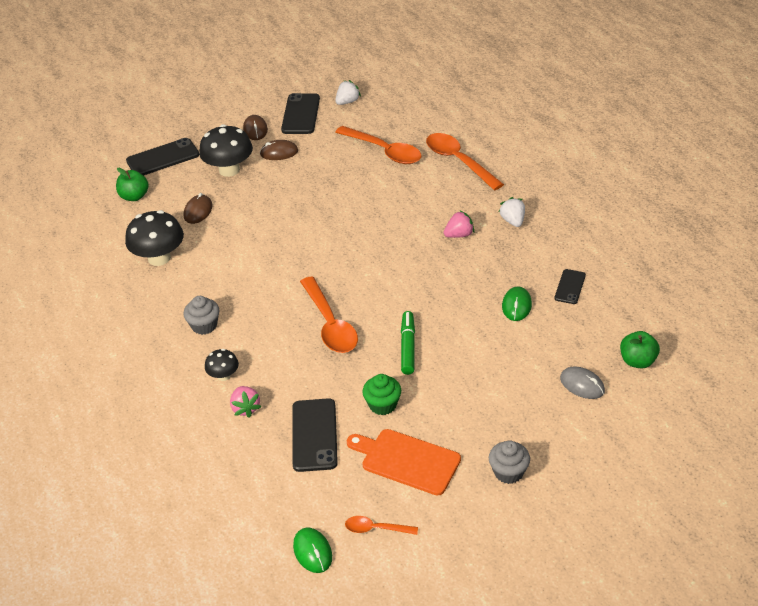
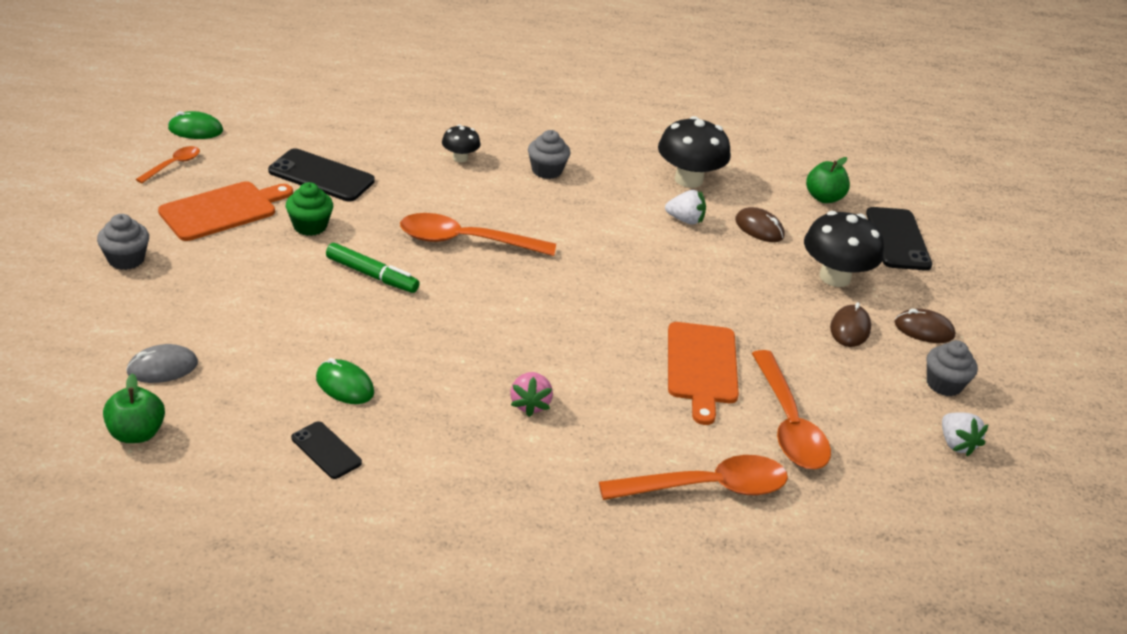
camera: 110 degrees right, 5 degrees down
(245, 408) = (402, 155): pink strawberry -> none
(301, 114) = (944, 384): black phone -> grey cupcake
(366, 190) = (702, 367): none -> orange cutting board
(384, 151) = (788, 423): orange spoon -> orange spoon turned 75 degrees counterclockwise
(513, 221) = (513, 470): white strawberry -> white strawberry (685, 220)

